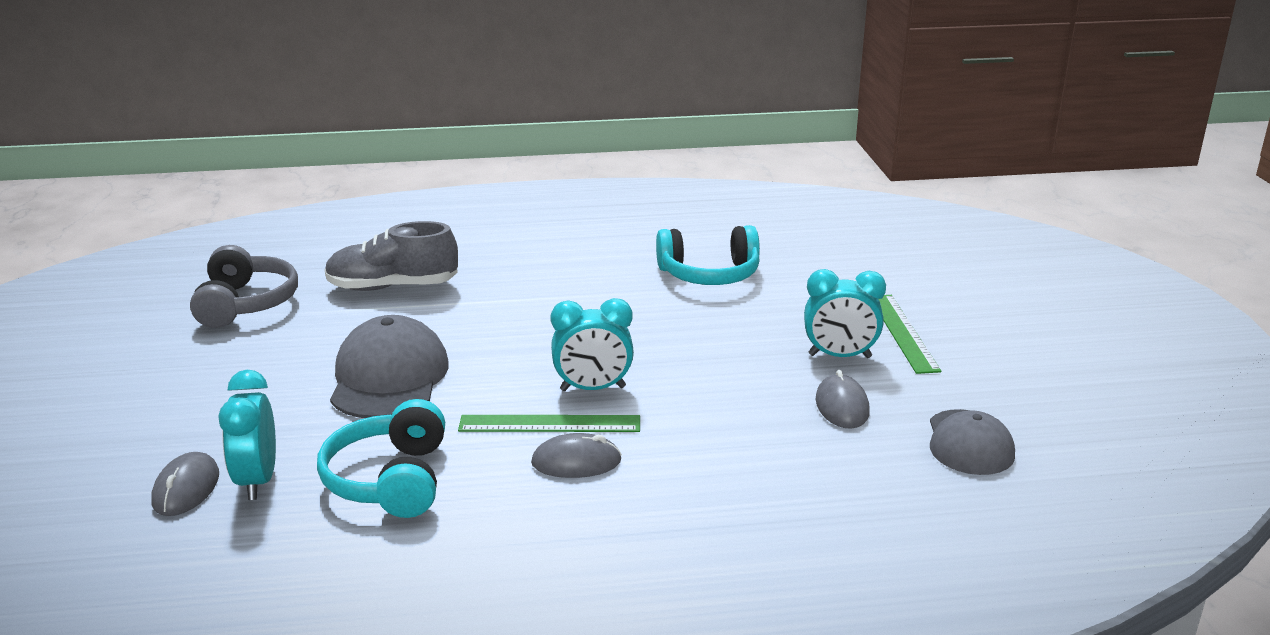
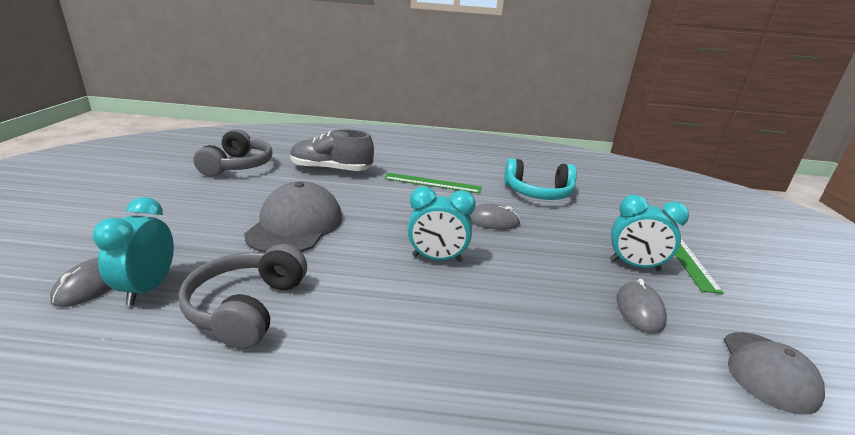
camera: 10 degrees right, 0 degrees up
(390, 480) = (247, 308): turquoise headphones -> grey headphones
(549, 424) = (394, 281): green ruler -> green ruler (432, 183)
(576, 462) = (404, 320): grey mouse -> grey mouse (492, 221)

